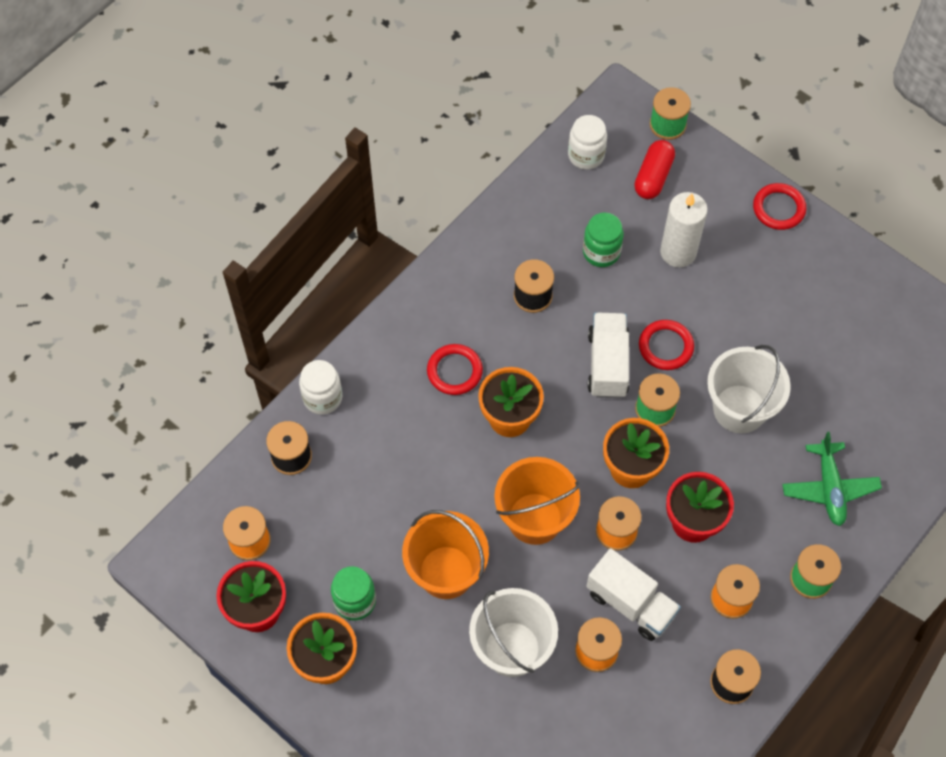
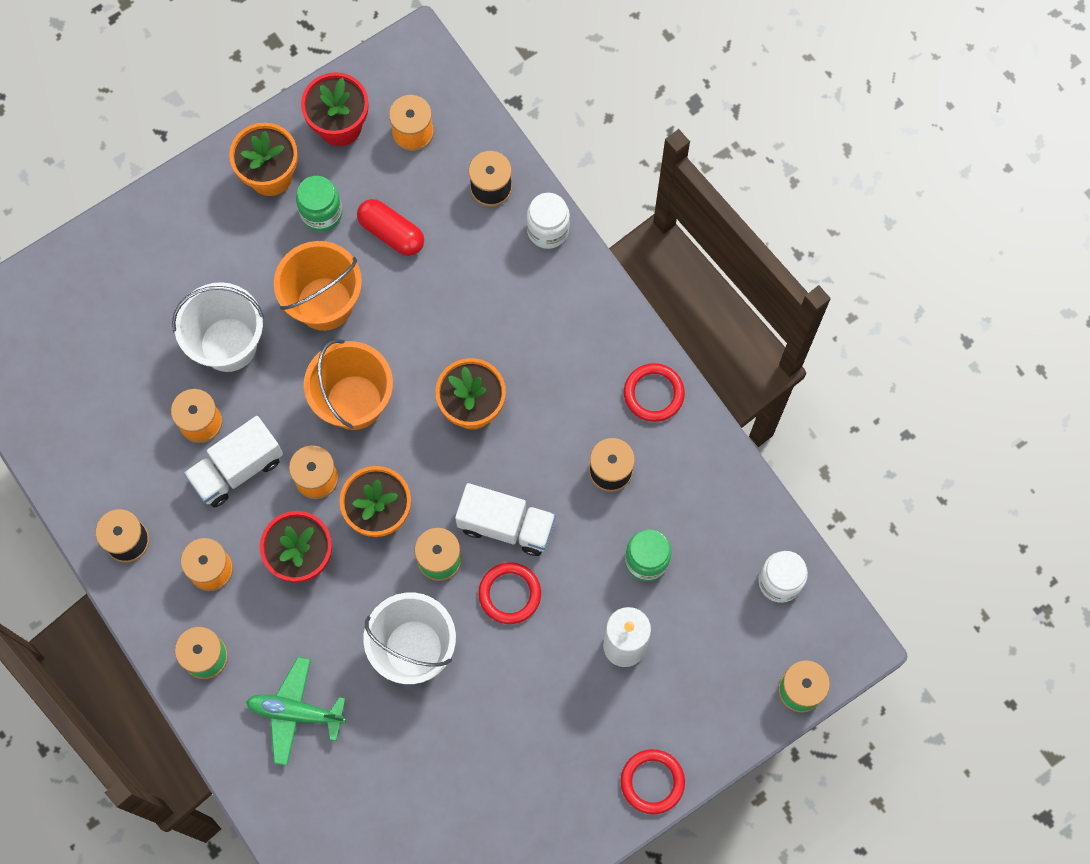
camera: 105 degrees right, 10 degrees up
(454, 371) = (542, 366): red ring -> red ring (653, 394)
(653, 177) = (731, 649): red capsule -> red capsule (391, 233)

